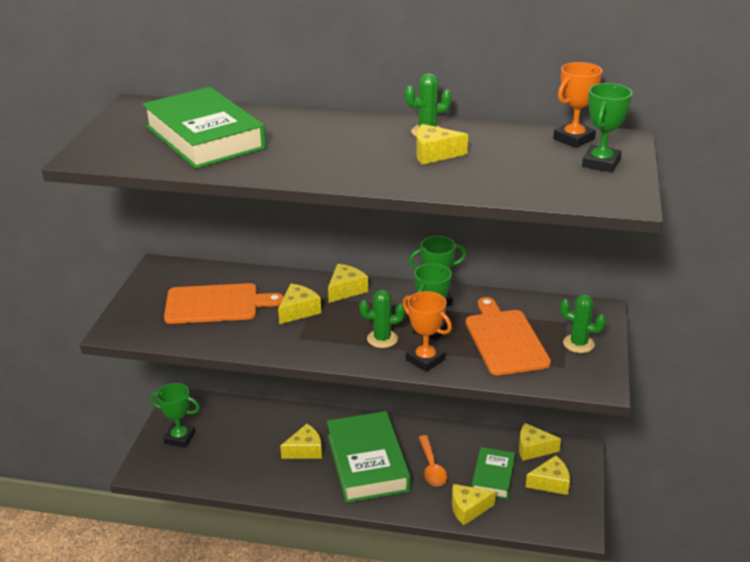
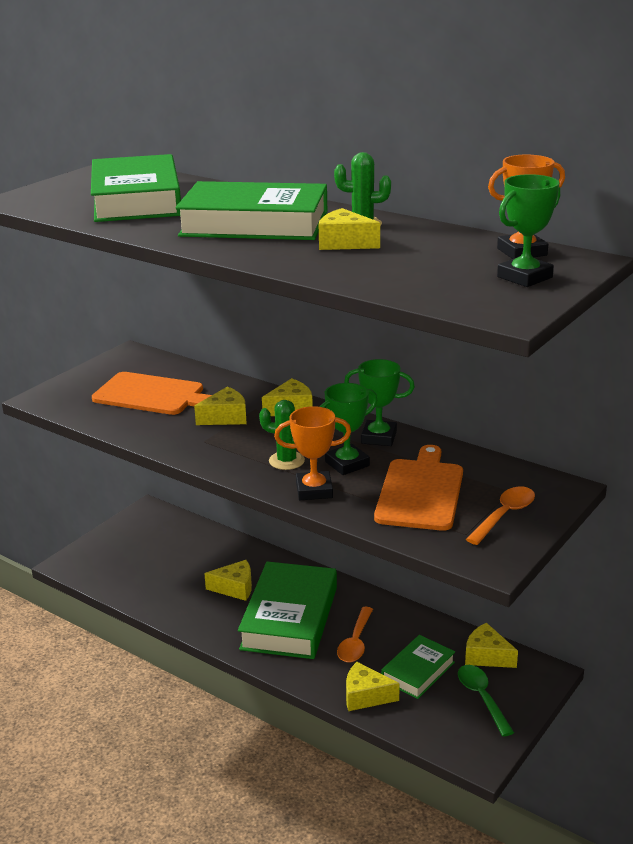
camera: 25 degrees right, 5 degrees down
(180, 438) = (123, 543): green trophy -> none
(339, 146) = (254, 224): none -> green book
(425, 359) = (314, 490): orange trophy -> orange trophy turned 75 degrees counterclockwise
(551, 483) = (482, 698): yellow cheese -> green spoon
(578, 344) = (504, 515): green cactus -> orange spoon

